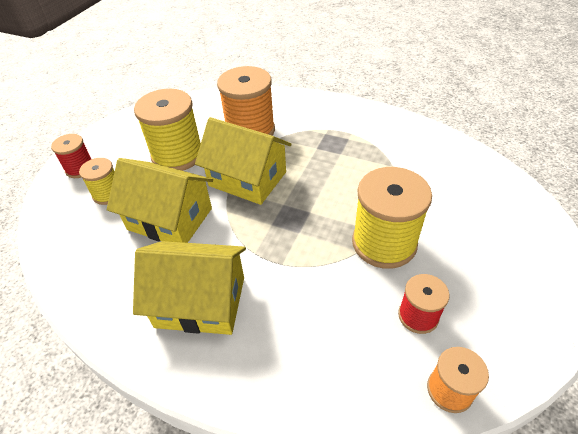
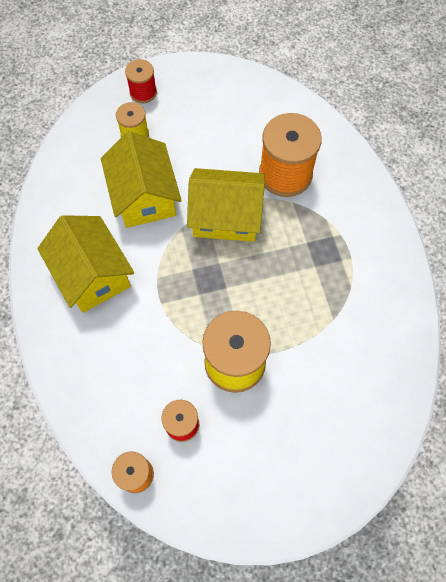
camera: 50 degrees right, 20 degrees up
(177, 155) = (211, 145): yellow spool -> none
(247, 179) = (226, 216): yellow house -> yellow house turned 75 degrees counterclockwise

